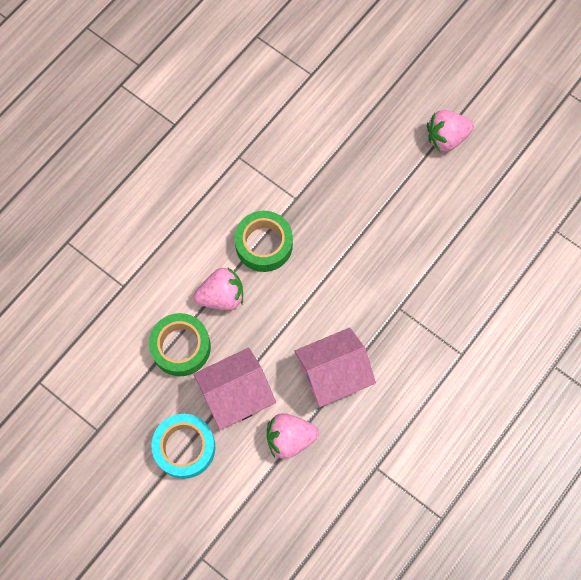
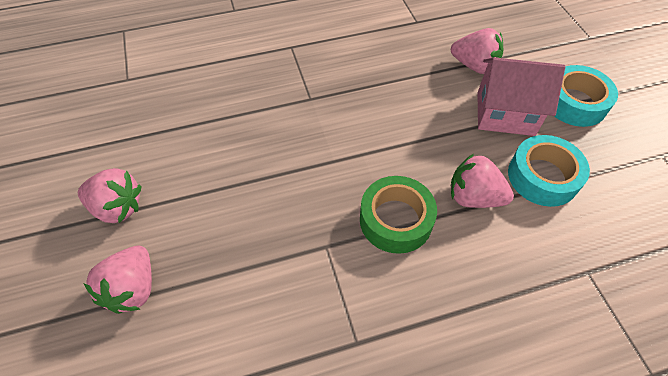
camera: 145 degrees left, 15 degrees down
(181, 347) = (542, 177): green tape -> turquoise tape
(333, 375) = (407, 85): pink house -> none
(385, 104) = (133, 288): none -> pink strawberry

